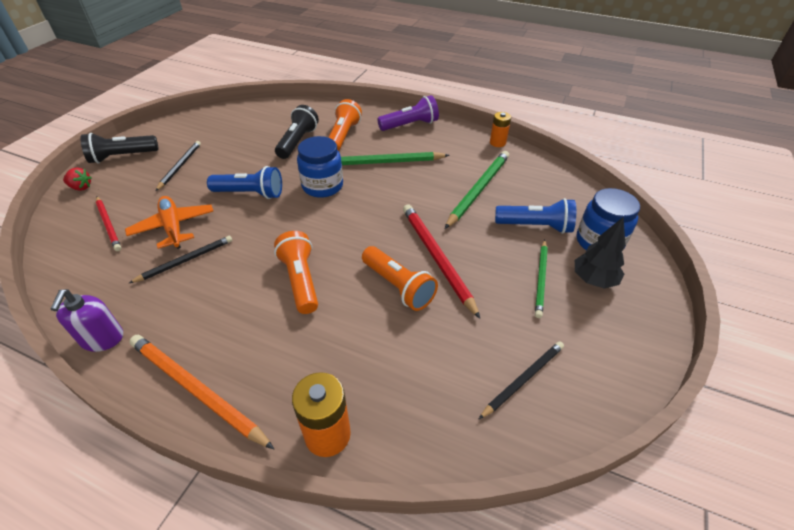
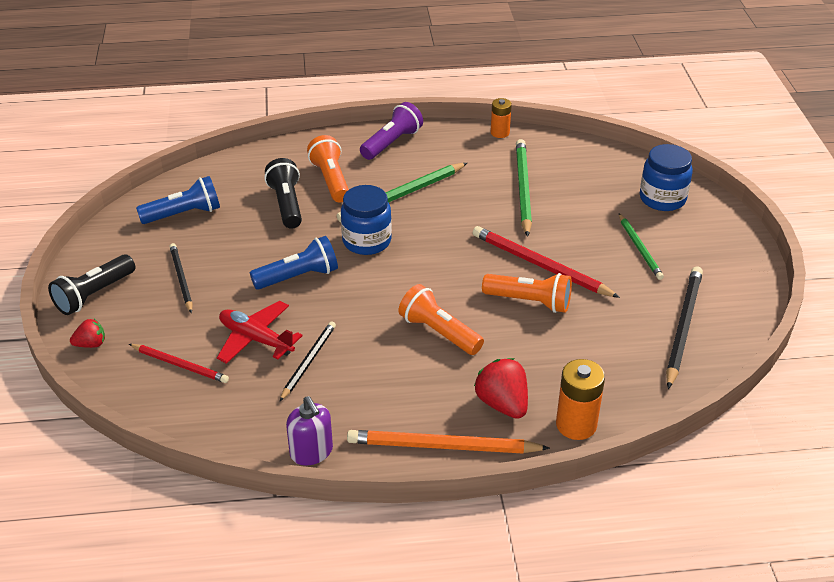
camera: 30 degrees left, 5 degrees down
(173, 227) = (256, 339): orange plane -> red plane
(285, 374) = (502, 404): none -> red strawberry
(523, 379) = (683, 327): black pencil -> black pencil, size x1.59
(535, 226) = (600, 205): blue flashlight -> blue flashlight (184, 214)
(593, 280) = (680, 232): black tree -> none

